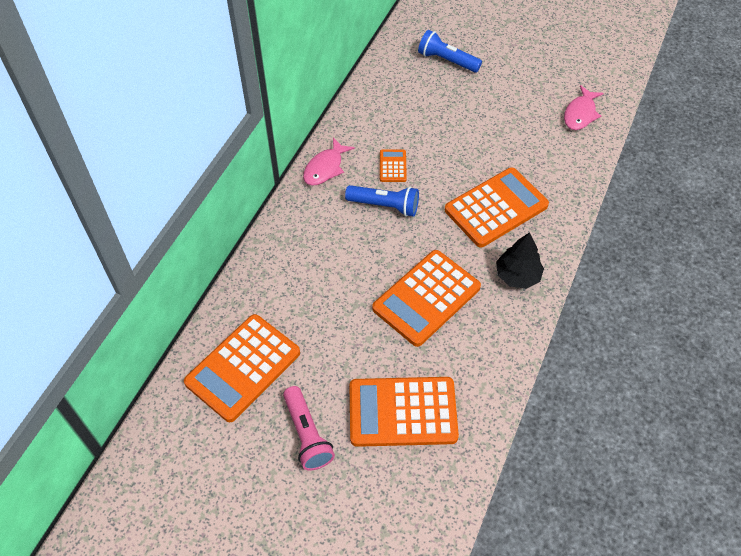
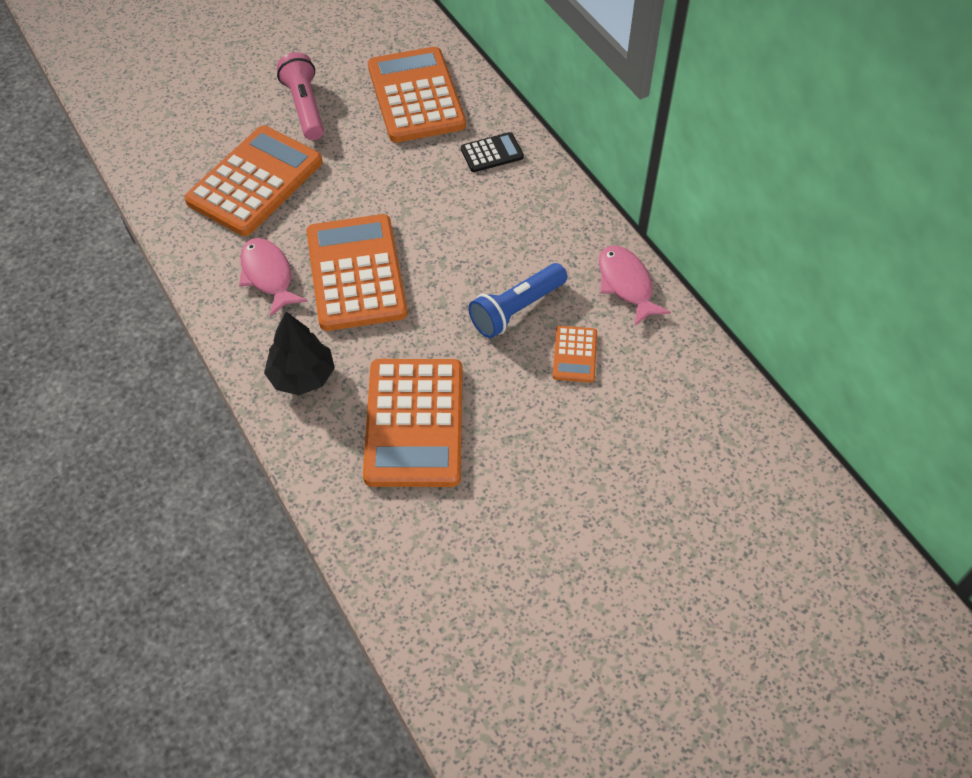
camera: 125 degrees right, 0 degrees up
(268, 288) = (492, 153): none -> black calculator
(307, 434) = (305, 107): pink flashlight -> pink flashlight turned 60 degrees clockwise
(393, 166) = (574, 354): orange calculator -> orange calculator turned 60 degrees clockwise
(447, 60) = (742, 554): blue flashlight -> none
(580, 114) = (489, 667): pink fish -> pink fish (268, 276)

